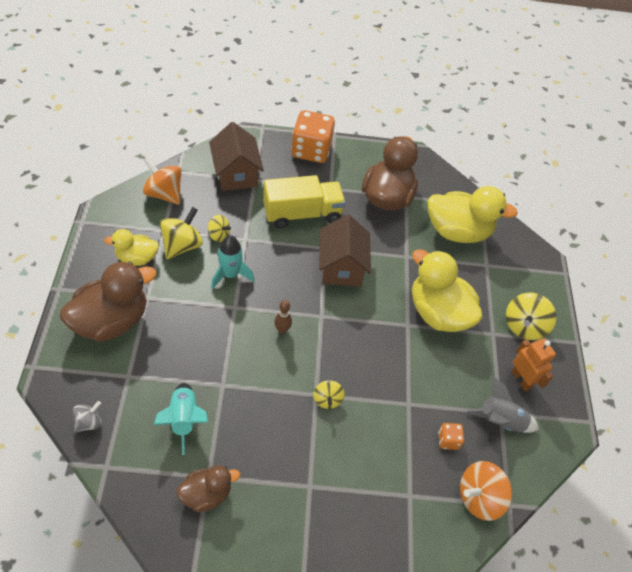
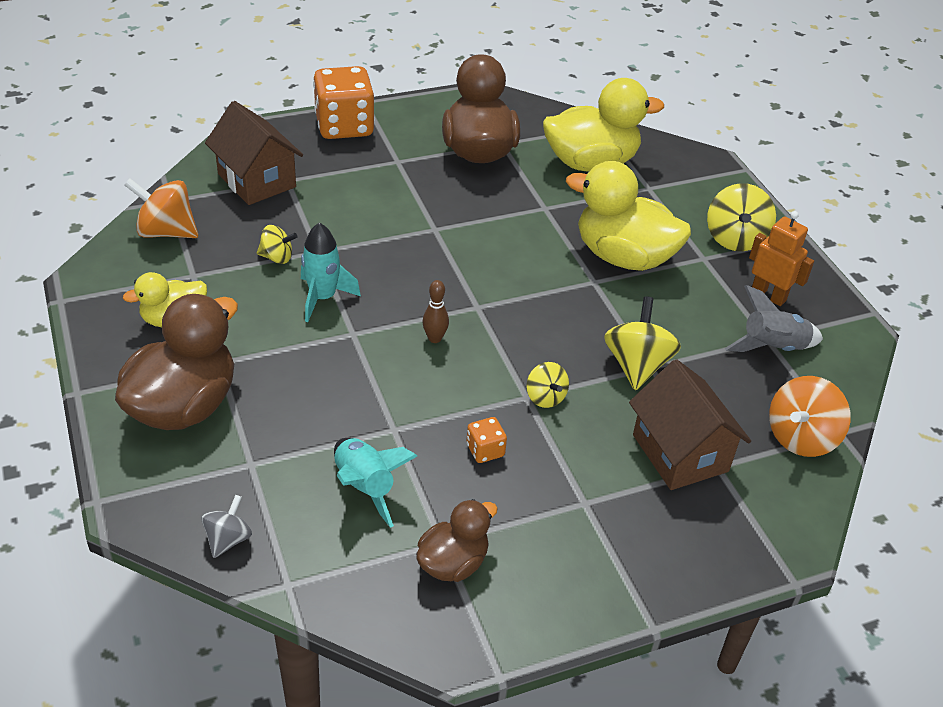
camera: 20 degrees left, 10 degrees down
(182, 245) = (231, 285): yellow spinning top -> yellow spinning top (637, 365)
(302, 214) = (377, 200): yellow truck -> none
(341, 267) = (468, 244): brown house -> brown house (680, 453)
(448, 440) = (724, 389): orange dice -> orange dice (485, 450)

